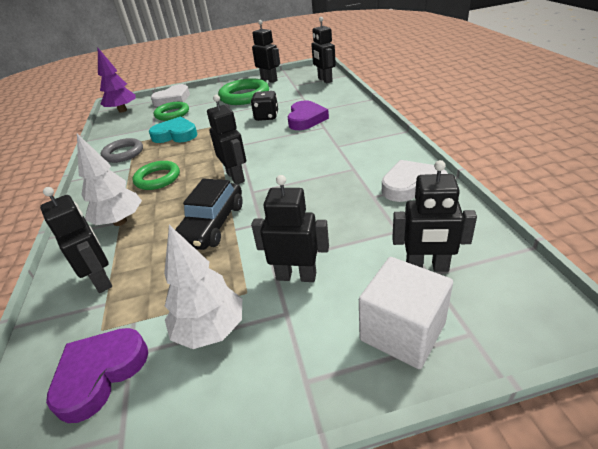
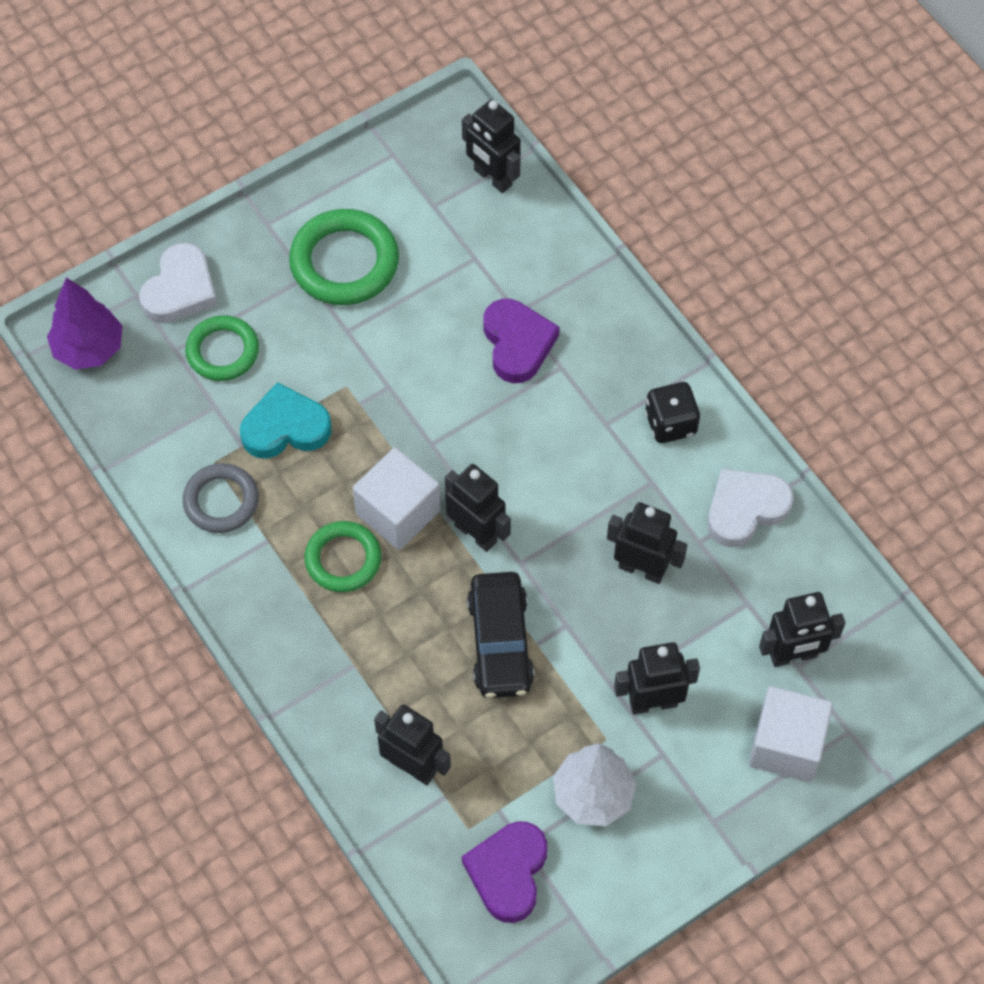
camera: 25 degrees left, 25 degrees up
(120, 221) = (355, 665): white tree -> none
(201, 165) = (398, 512): none -> white cube
(266, 117) = (436, 343): black dice -> black dice (670, 423)
(269, 80) = (364, 183): black robot -> black robot (642, 569)

